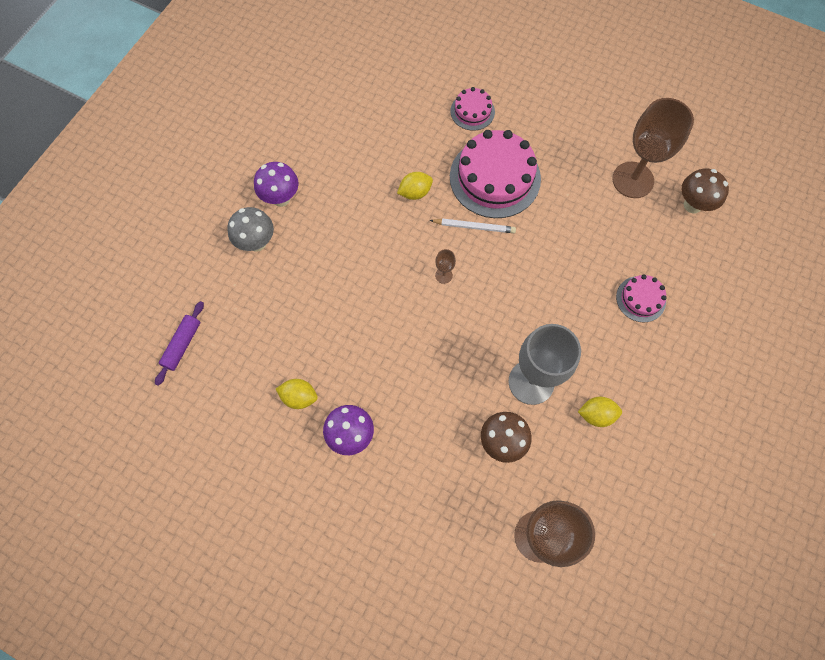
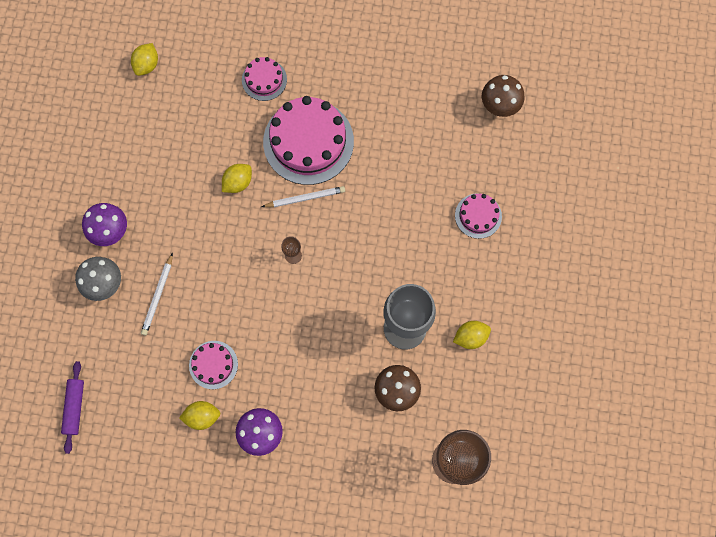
camera: 20 degrees left, 5 degrees up
(301, 269) = (158, 296): none -> white pencil
(329, 351) = (213, 364): none -> pink cake
(370, 67) = (147, 65): none -> yellow lemon
(633, 180) = (437, 100): brown goblet -> none

